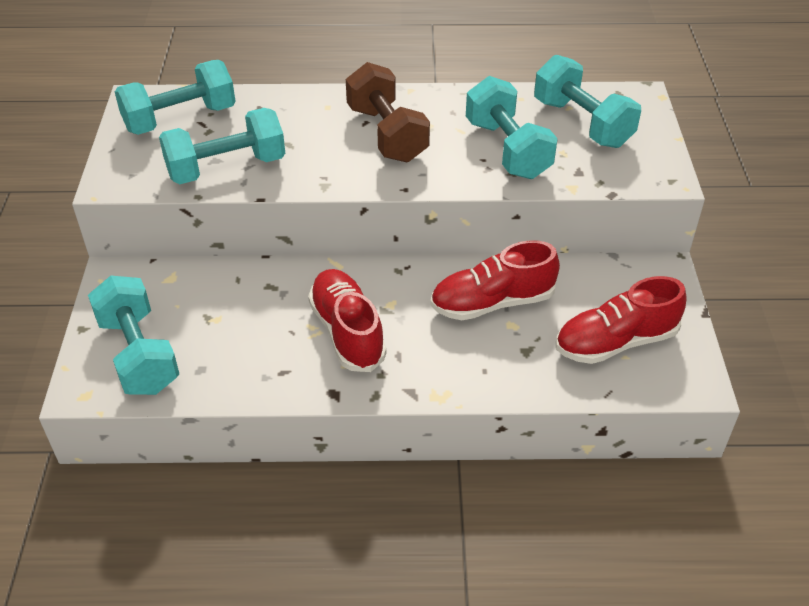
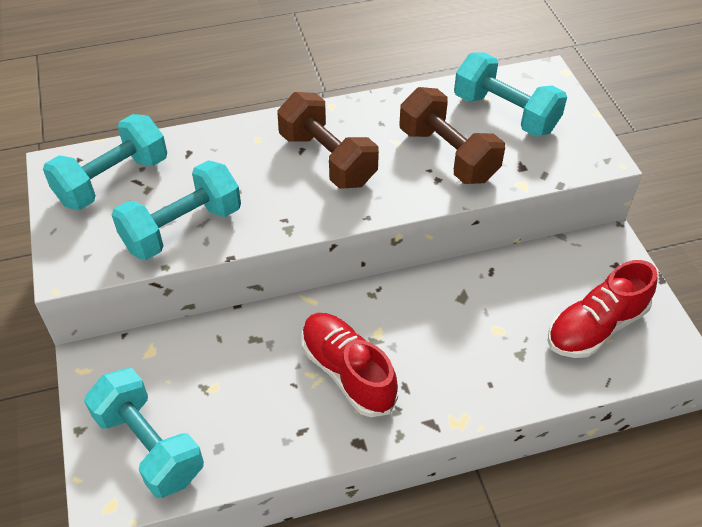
camera: 15 degrees left, 5 degrees up
(492, 303) = (471, 310): red shoe -> none
(507, 149) = (447, 155): turquoise dumbbell -> brown dumbbell

